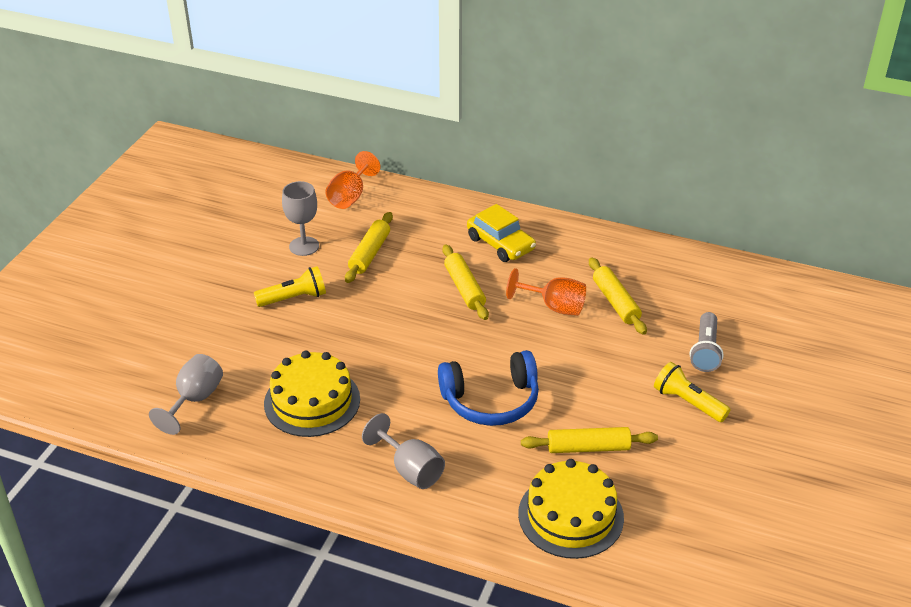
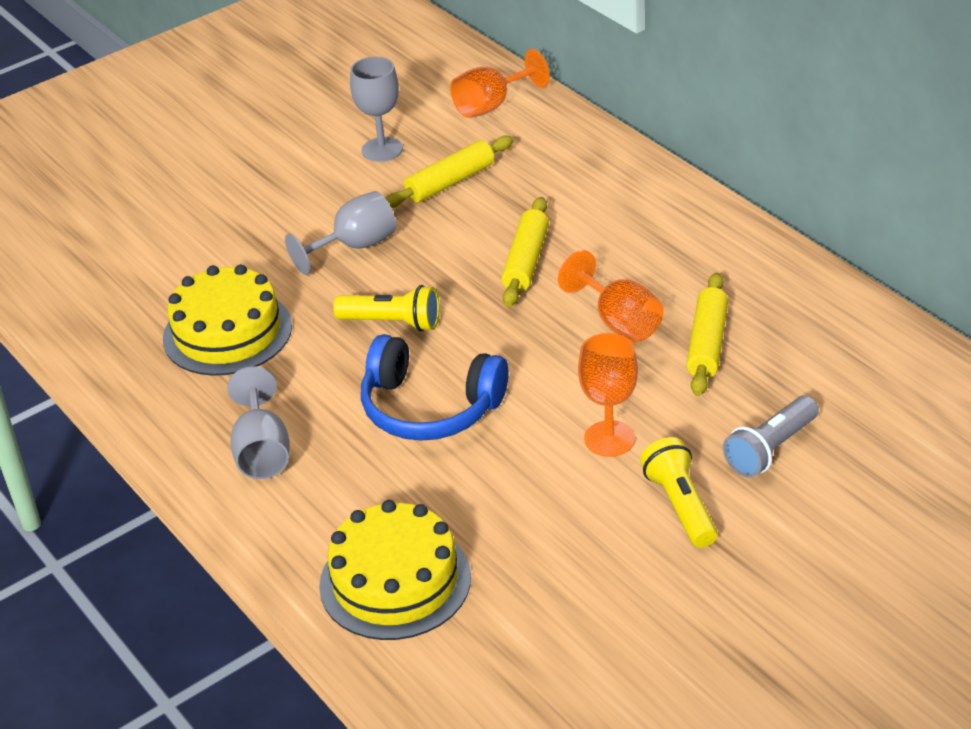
camera: 35 degrees right, 0 degrees up
(195, 400) = (109, 285): grey goblet -> grey goblet (355, 246)
(294, 298) = (315, 207): yellow flashlight -> yellow flashlight (393, 323)
(500, 244) = (625, 220): yellow car -> none
(588, 448) = (494, 510): yellow rolling pin -> none
(613, 379) = (609, 439): none -> orange goblet

